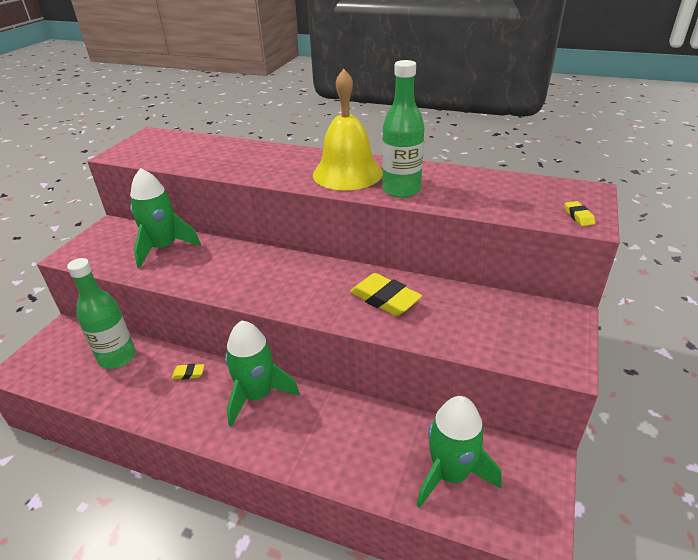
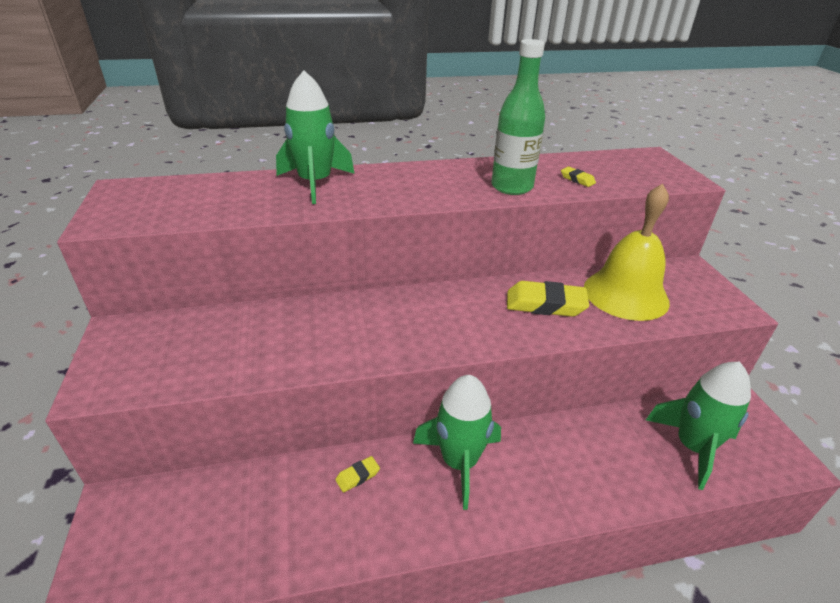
camera: 35 degrees left, 0 degrees up
(117, 357) = (241, 501): green bottle -> none
(164, 248) = (236, 332): green rocket -> green rocket (315, 183)
(347, 173) = (438, 183): yellow bell -> yellow bell (625, 294)
(578, 216) = (675, 177): yellow eraser -> yellow eraser (577, 179)

